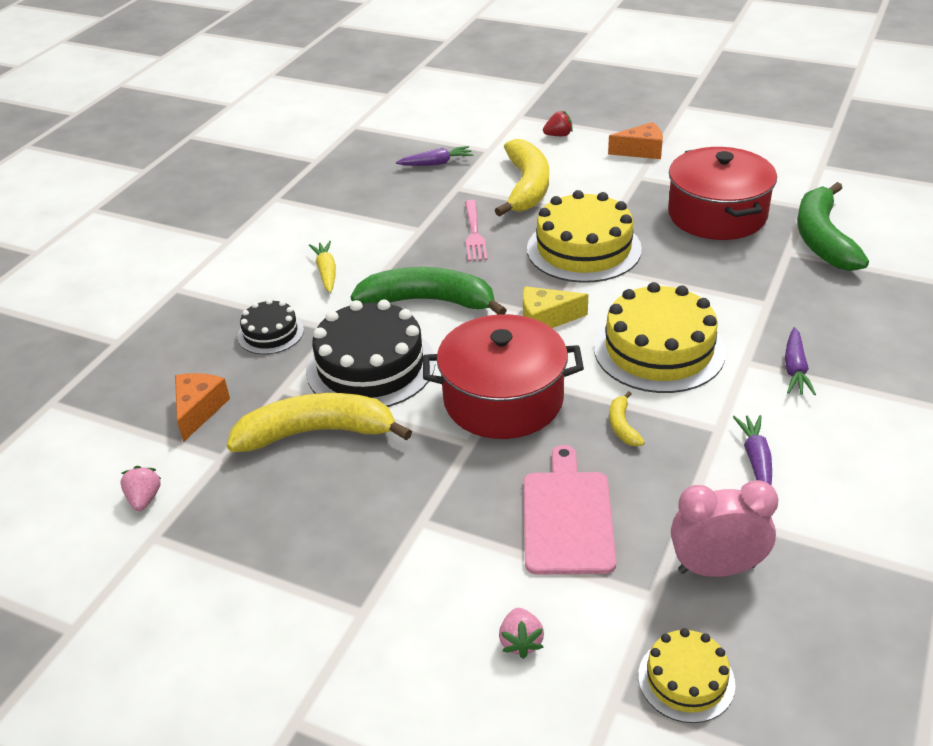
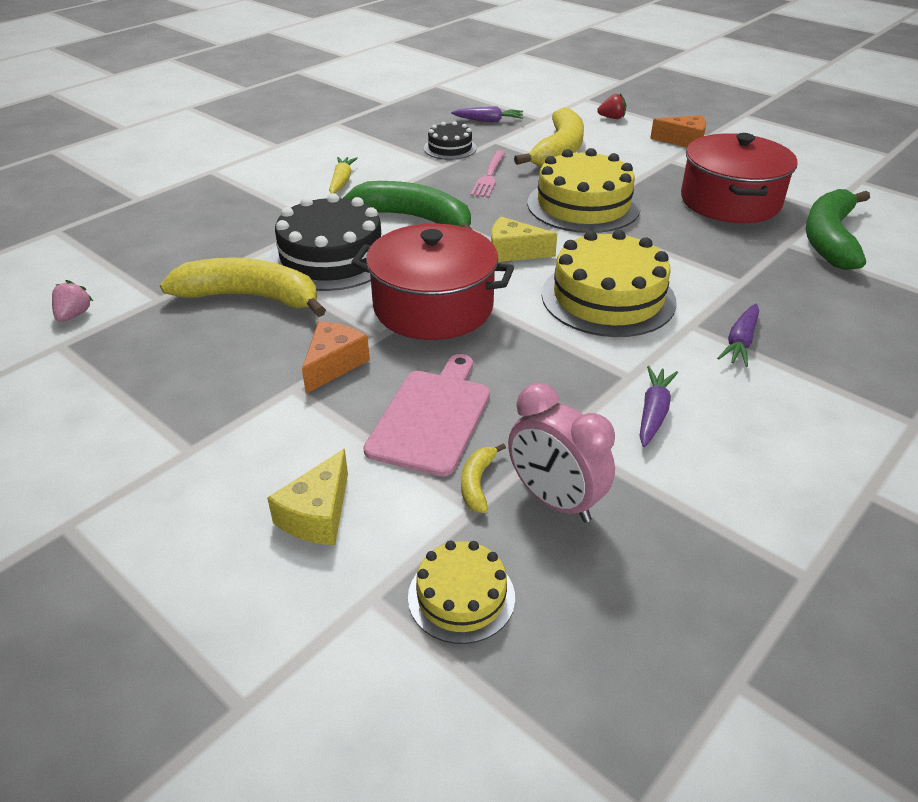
camera: 15 degrees right, 0 degrees up
(199, 410) = (166, 260): orange cheese -> orange cheese (334, 364)
(270, 333) = (264, 216): black cake -> black cake (450, 148)
(521, 642) = (317, 515): pink strawberry -> yellow cheese
(622, 426) = (534, 353): yellow banana -> yellow banana (477, 483)
(716, 568) = (555, 500): pink clock -> pink clock turned 150 degrees counterclockwise

